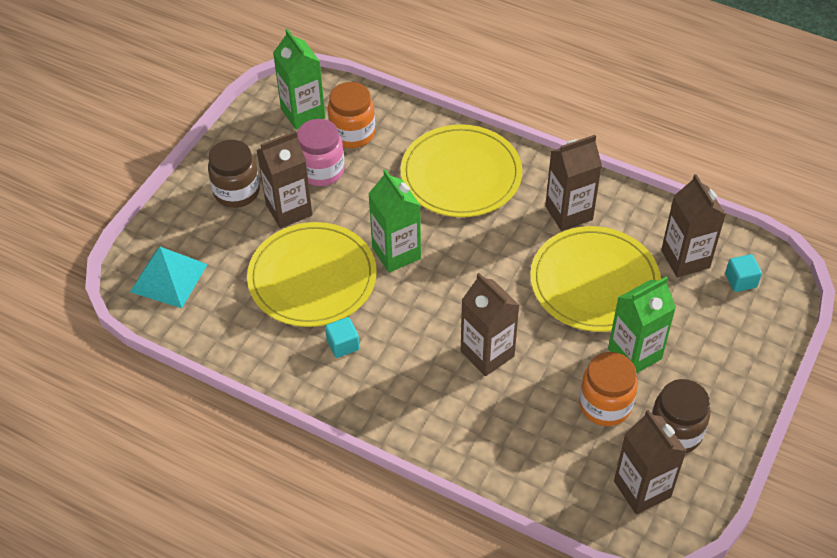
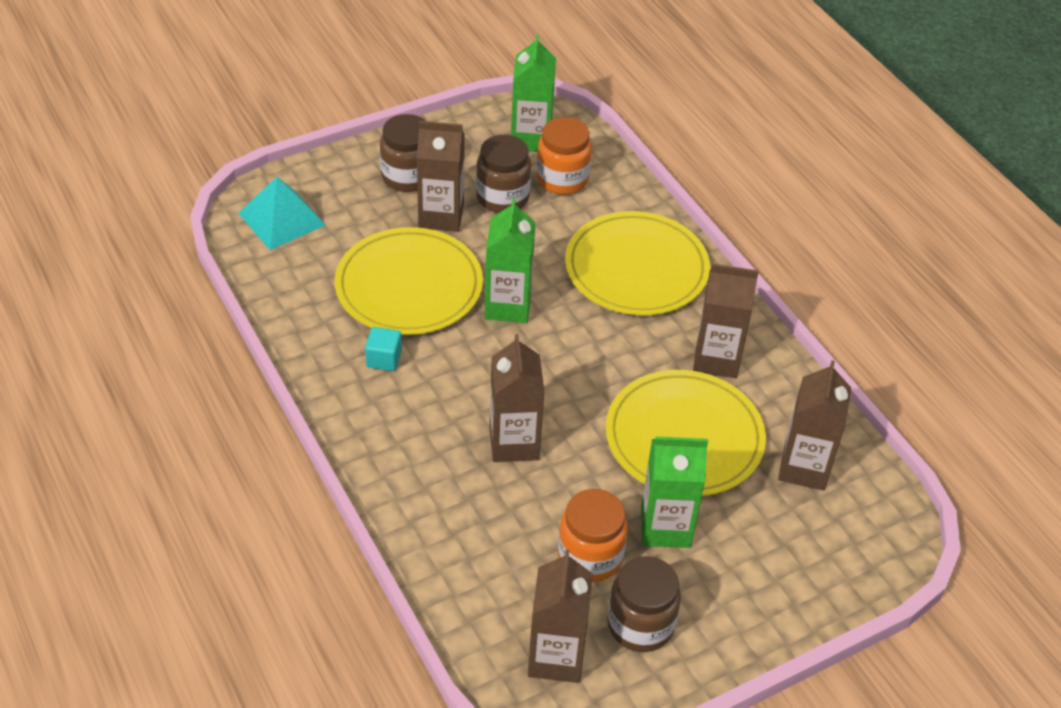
camera: 30 degrees right, 5 degrees down
(321, 171) = (502, 197): pink jar -> brown jar
(740, 280) = (848, 521): turquoise cube -> none

